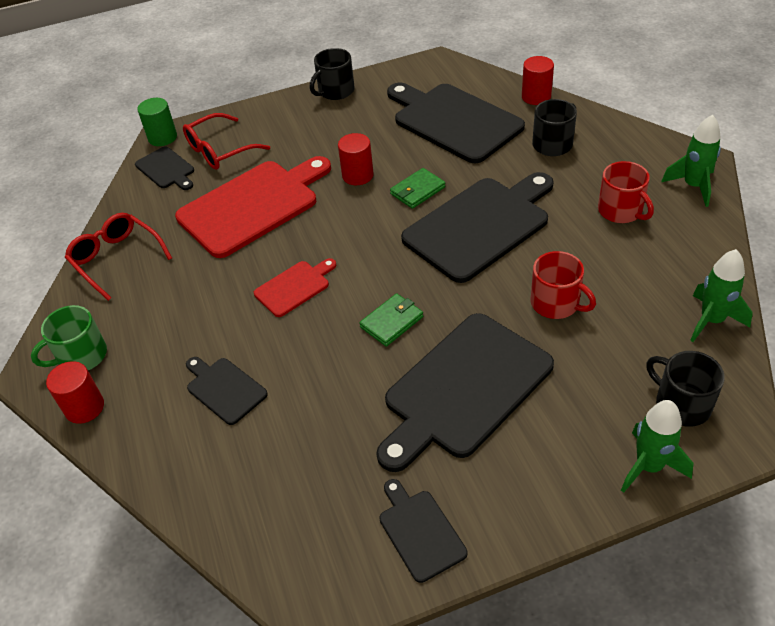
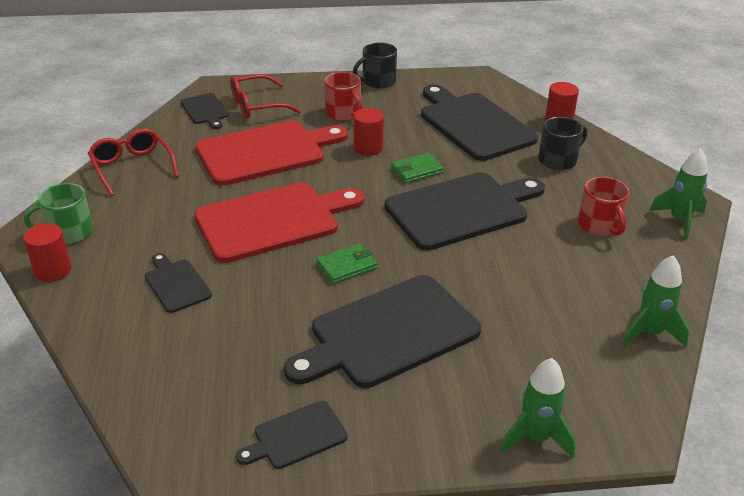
camera: 10 degrees right, 10 degrees down
(162, 137) = (213, 87): green cylinder -> none
(294, 287) = (273, 220): red cutting board -> red cutting board, size x2.06
(420, 531) = (296, 436): black cutting board -> black cutting board turned 105 degrees counterclockwise
(556, 303) = (505, 285): red mug -> red mug (343, 113)
(681, 404) = (590, 394): black mug -> none

